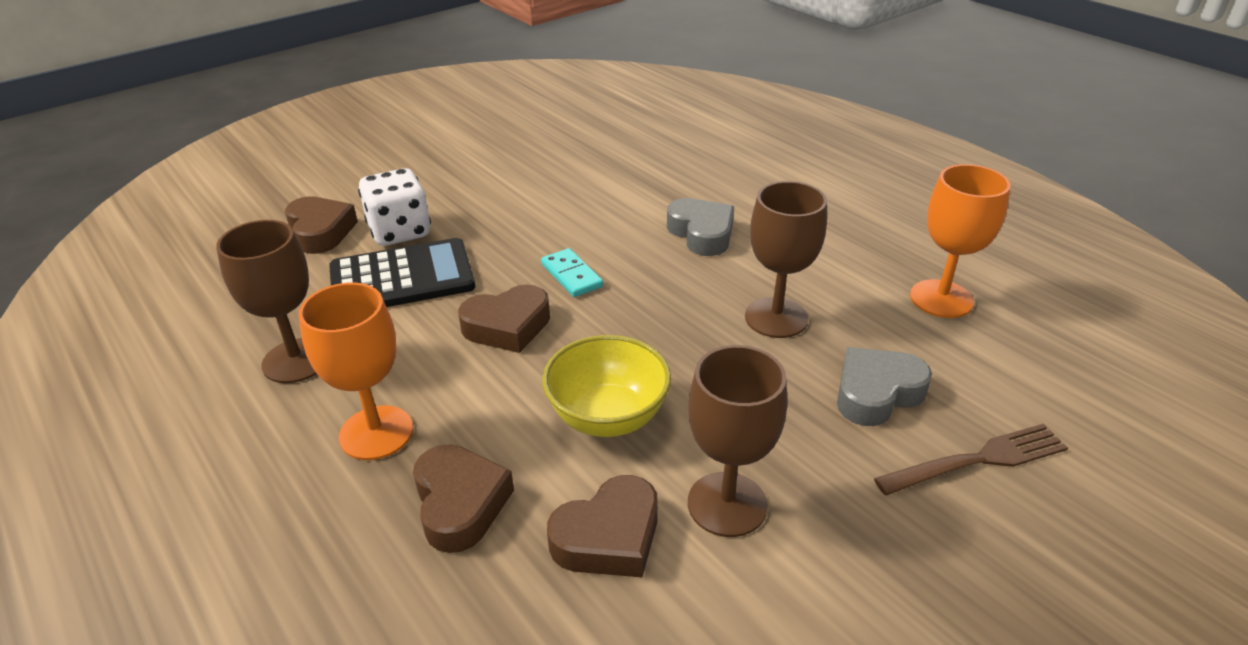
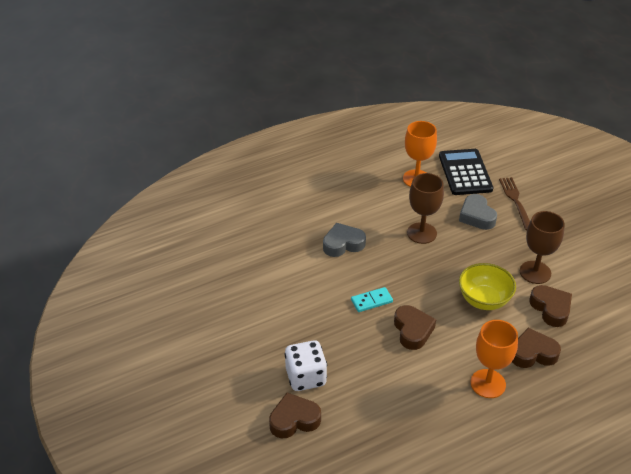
camera: 80 degrees left, 5 degrees up
(296, 361) = (429, 421): brown goblet -> none
(402, 278) = (359, 375): black calculator -> black calculator (465, 172)

